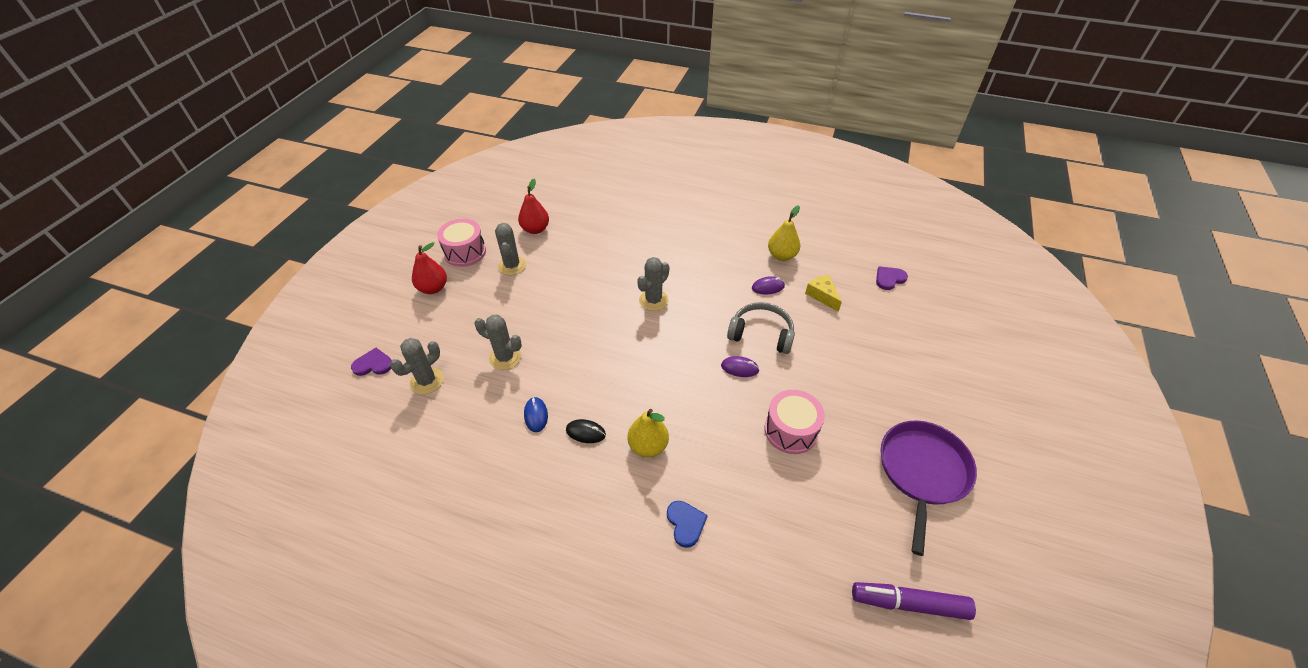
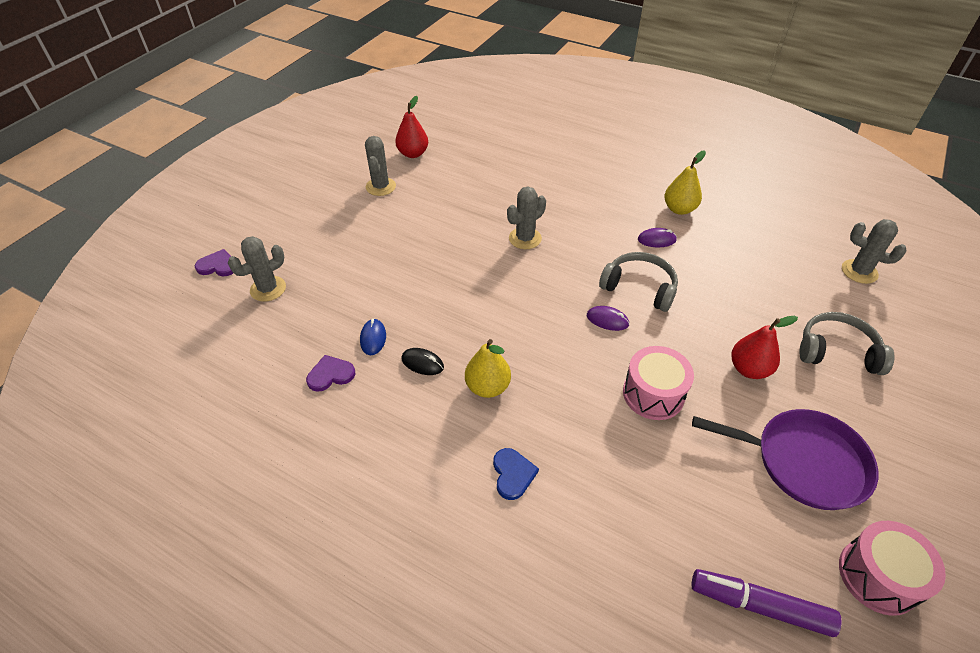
camera: 10 degrees right, 0 degrees up
(433, 288) = (295, 199): red pear -> red pear (749, 369)
(465, 252) = (335, 168): pink drum -> pink drum (878, 576)
(505, 357) = (353, 276): grey cactus -> grey cactus (859, 271)
(822, 295) = (718, 256): yellow cheese -> none
(889, 279) = (802, 247): purple heart -> purple heart (330, 374)
(922, 472) = (803, 462): purple pan -> purple pan turned 75 degrees clockwise
(933, 369) = (837, 351): none -> grey headphones

